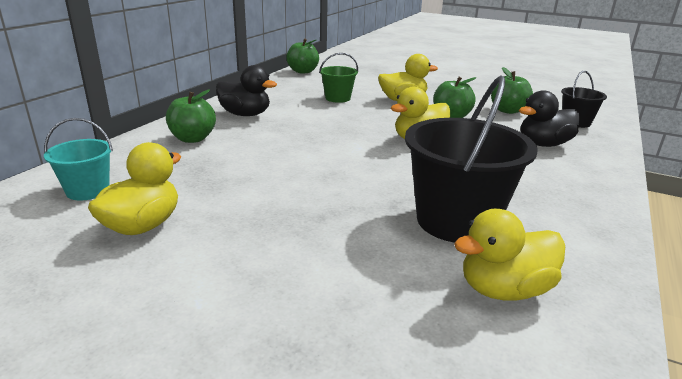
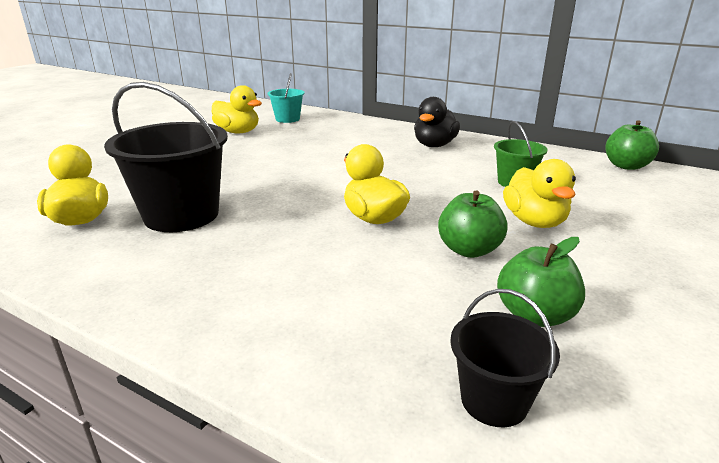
camera: 95 degrees right, 0 degrees up
(193, 138) = (370, 133): green apple -> none
(543, 144) = (360, 314): black duck -> none

